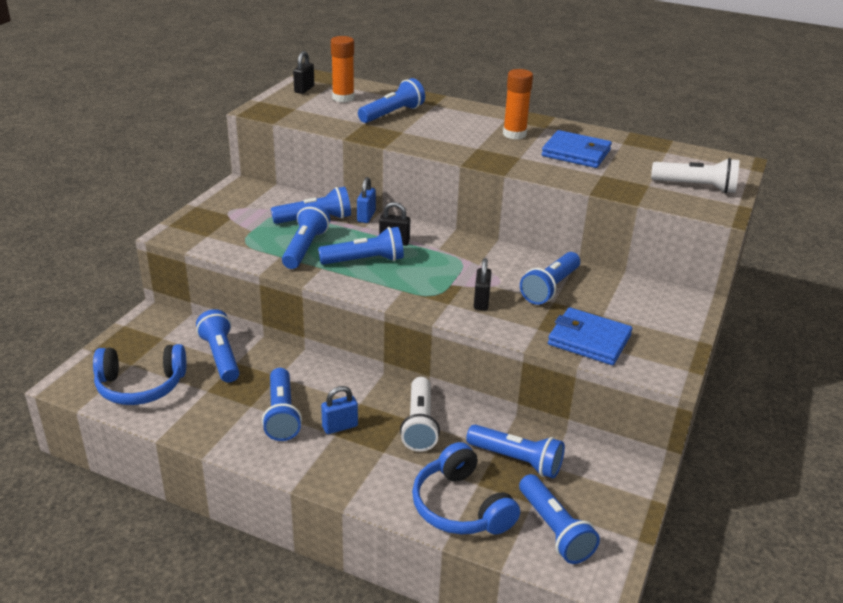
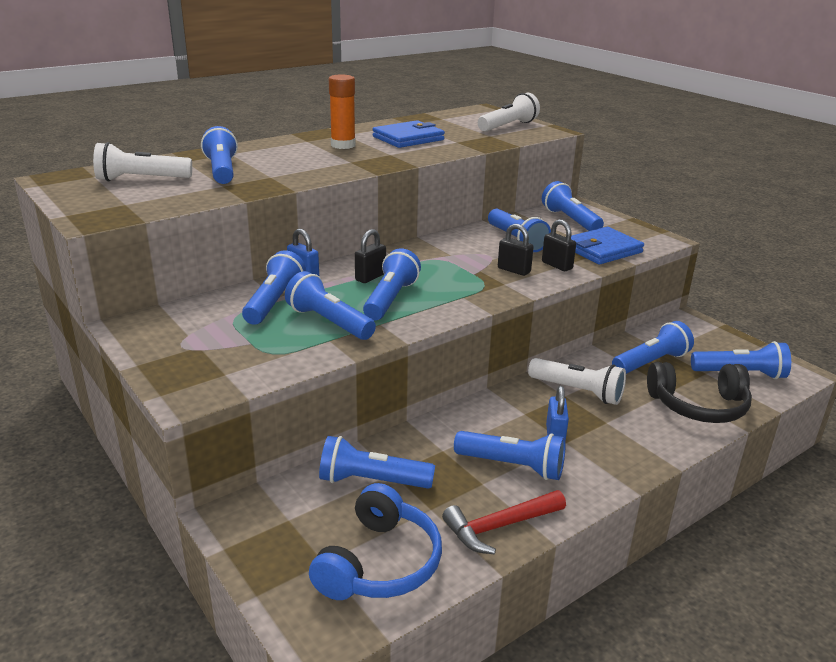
camera: 60 degrees left, 5 degrees down
(206, 426) = (499, 526): none -> red hammer
(304, 89) = (80, 189): black padlock -> black padlock (557, 265)
(343, 98) = (141, 179): orange glue stick -> white flashlight
(460, 507) = (698, 406): blue headphones -> black headphones
(643, 306) = (570, 220): none -> blue flashlight

